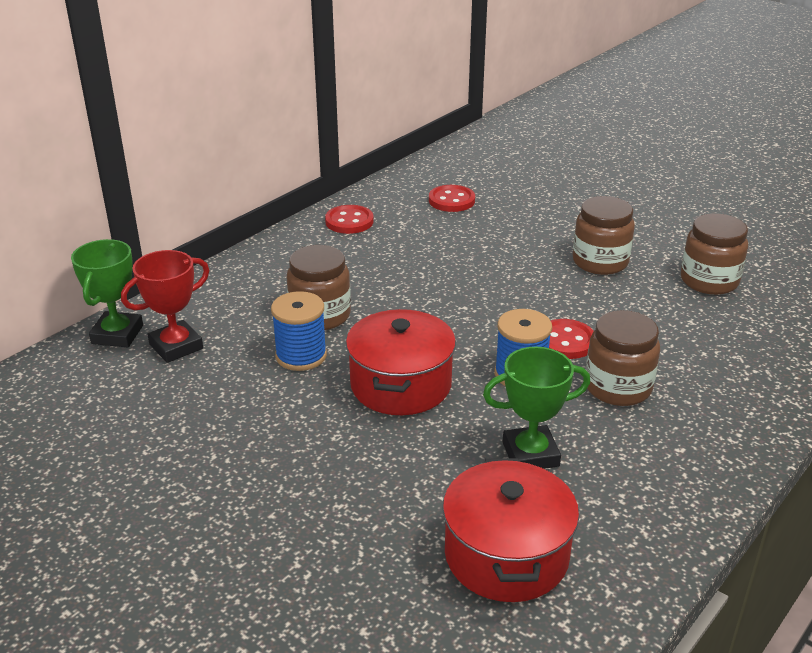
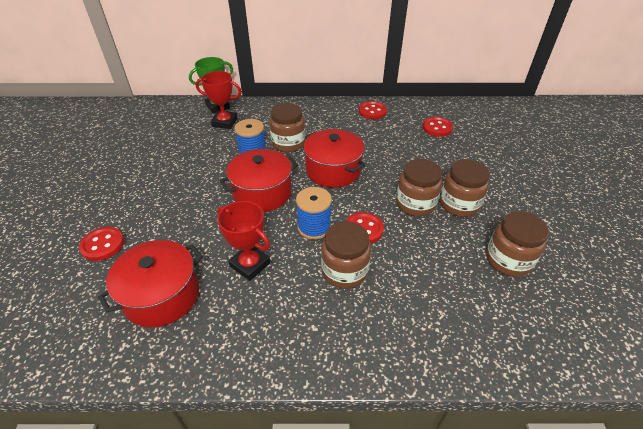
camera: 50 degrees right, 10 degrees up
(326, 584) = (103, 245): none -> red button
(430, 309) = (333, 170): none -> red pot
(530, 454) = (250, 264): green trophy -> red trophy
(565, 286) = (415, 204): none -> brown jar

